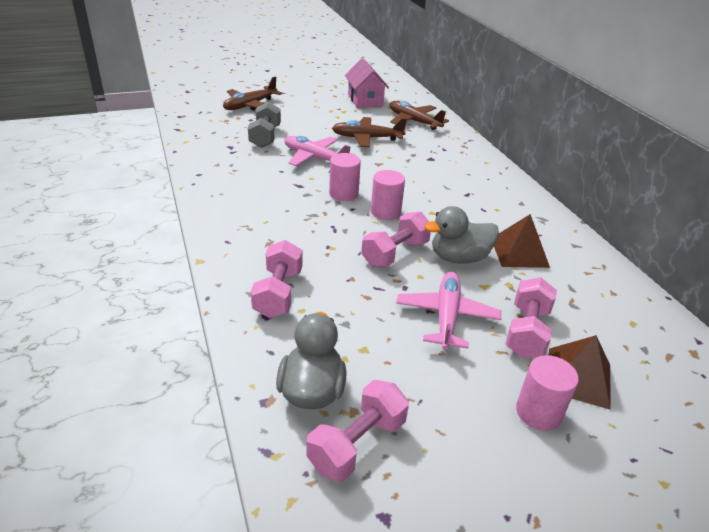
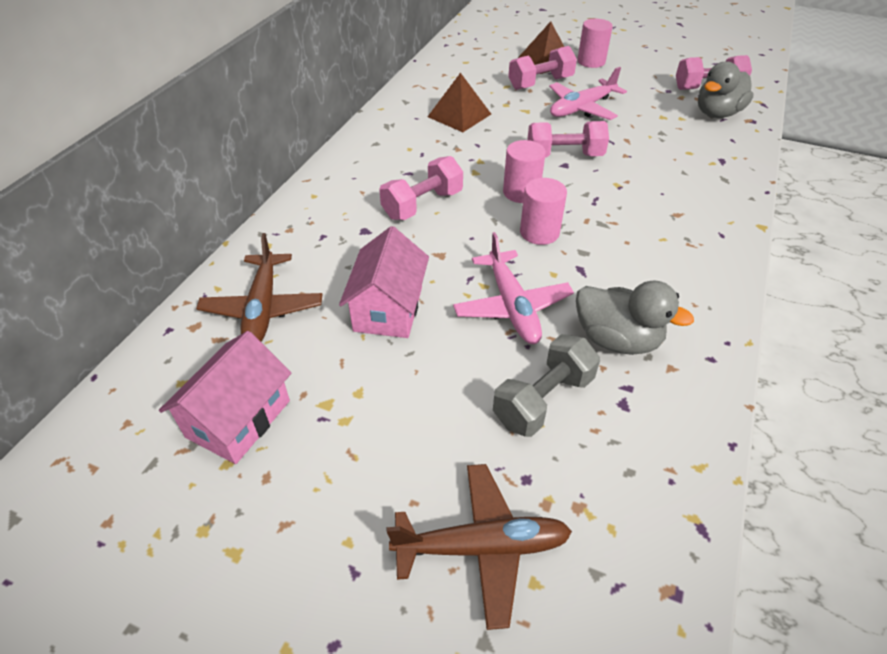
camera: 135 degrees left, 10 degrees up
(278, 293) = (700, 170): pink dumbbell -> pink dumbbell (422, 205)
(367, 138) = (388, 309): brown plane -> pink house
(459, 258) = (515, 131): grey duck -> grey duck (617, 339)

